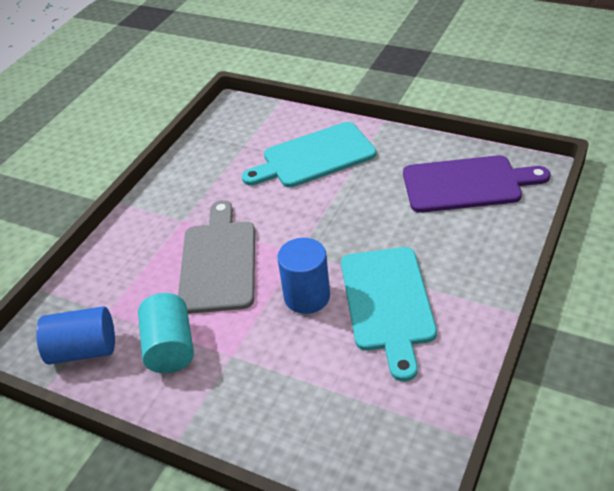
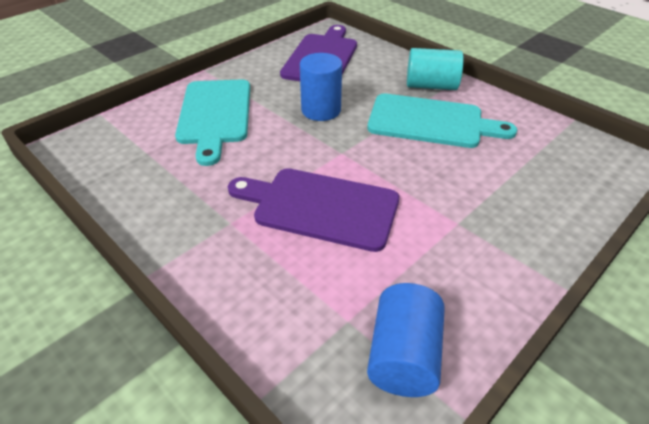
camera: 75 degrees left, 0 degrees up
(170, 347) = (430, 268): turquoise cylinder -> turquoise cylinder (431, 86)
(218, 262) = (320, 207): grey cutting board -> purple cutting board
(307, 296) = (402, 160): blue cylinder -> blue cylinder (321, 110)

